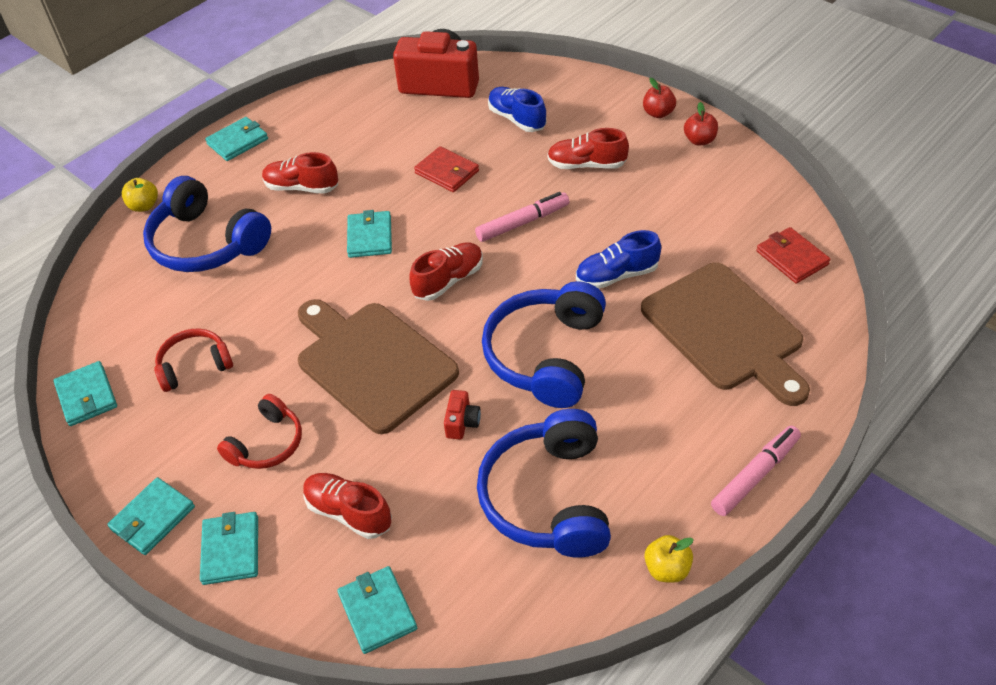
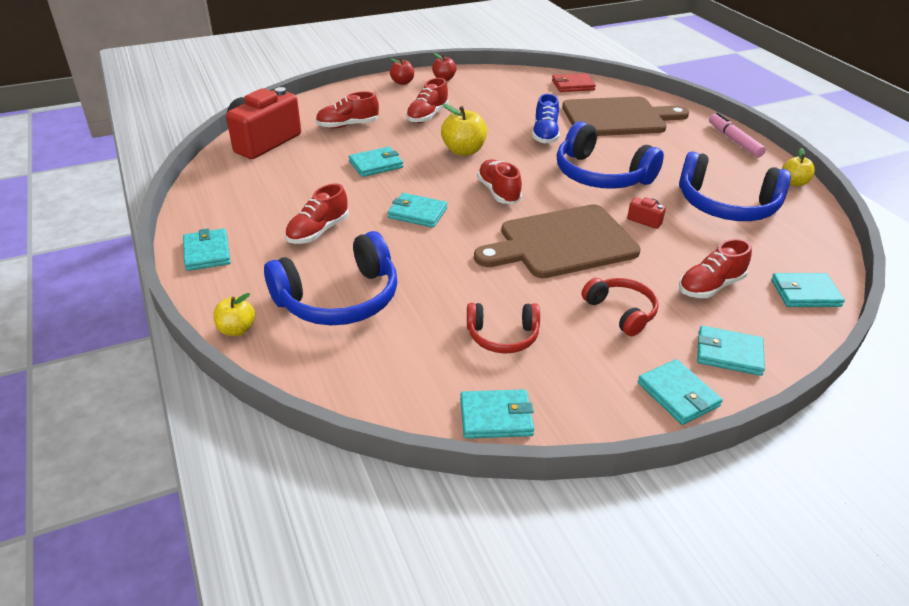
camera: 70 degrees left, 10 degrees down
(194, 366) = (502, 336): red headphones -> red headphones turned 90 degrees counterclockwise
(447, 172) = (376, 164): red wallet -> turquoise wallet
(517, 119) = (348, 125): blue shoe -> red shoe
(522, 222) = (463, 151): pink marker -> yellow apple

